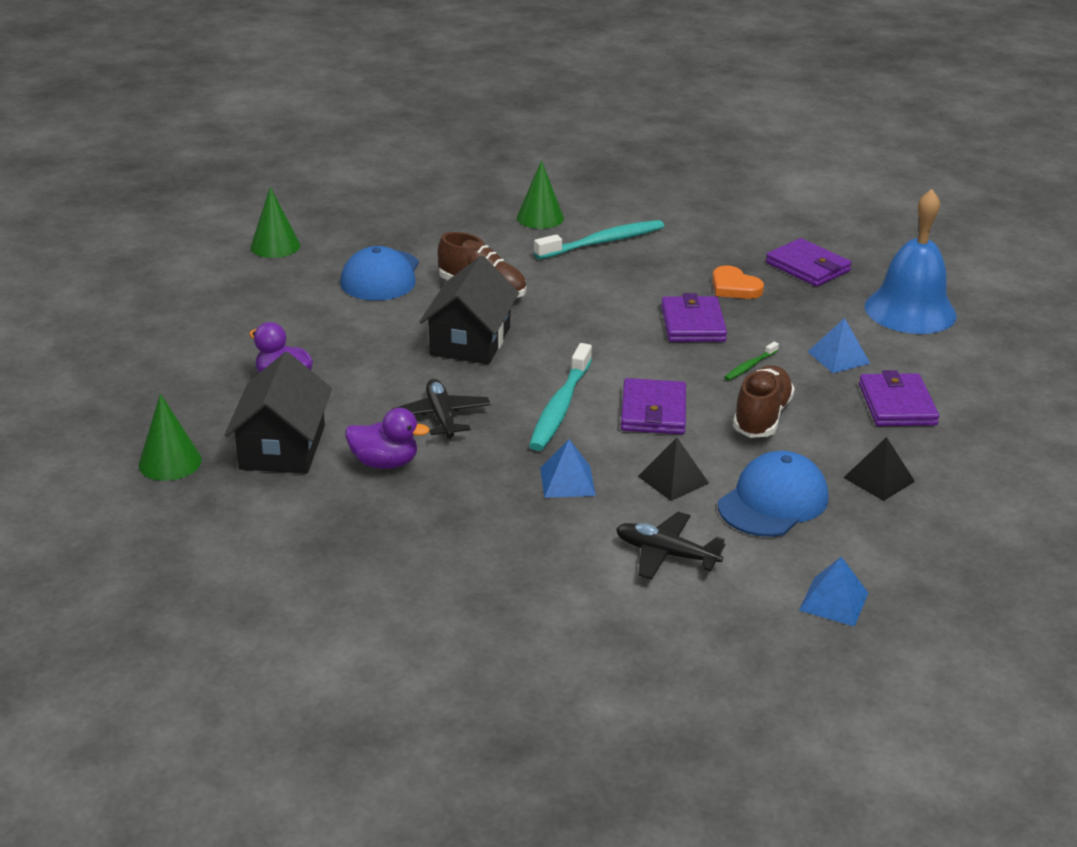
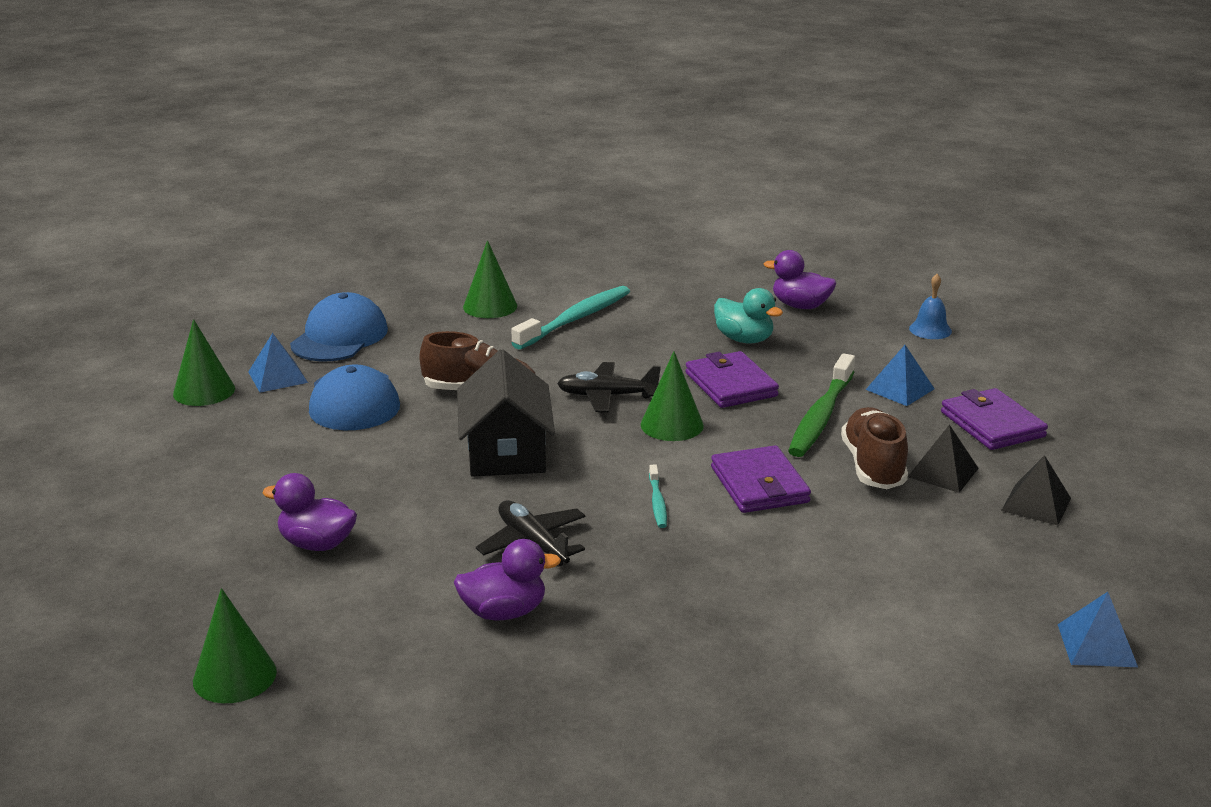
camera: 20 degrees left, 5 degrees down
(282, 447) = (367, 623): black house -> none
(560, 407) = (657, 502): turquoise toothbrush -> turquoise toothbrush, size x0.48
(567, 481) = (725, 583): blue pyramid -> blue pyramid (277, 377)
(618, 347) = (672, 425): none -> green cone
(666, 554) = (891, 639): black plane -> black plane (607, 396)
(673, 479) = (835, 554): black pyramid -> black pyramid (943, 472)
(734, 287) = (744, 339): orange heart -> turquoise duck
(750, 366) = (821, 416): green toothbrush -> green toothbrush, size x2.06
(773, 501) = (953, 552): blue cap -> blue cap (339, 337)
(807, 267) = (800, 306): purple wallet -> purple duck
(910, 310) = (930, 330): blue bell -> blue bell, size x0.43

